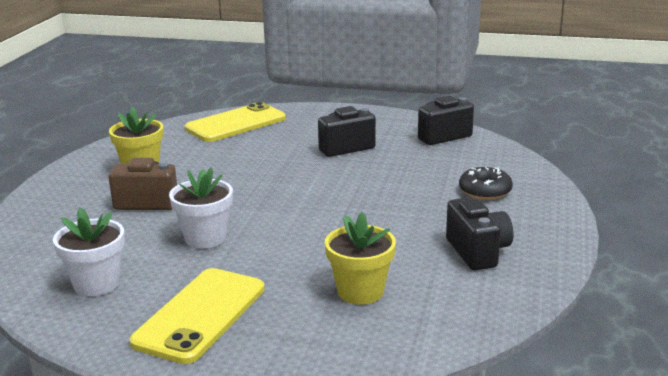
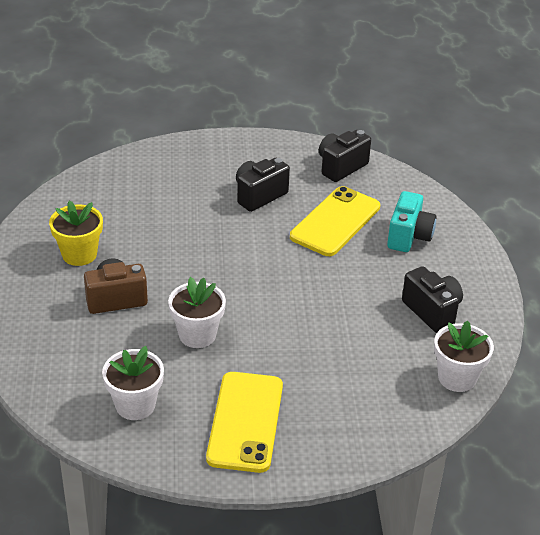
camera: 20 degrees left, 15 degrees up
(235, 123) = (133, 174): yellow phone -> yellow phone (335, 222)
(360, 291) = (360, 372): yellow flower pot -> none
(476, 313) = (457, 378): none -> white flower pot
(485, 191) = (409, 236): black donut -> turquoise camera

